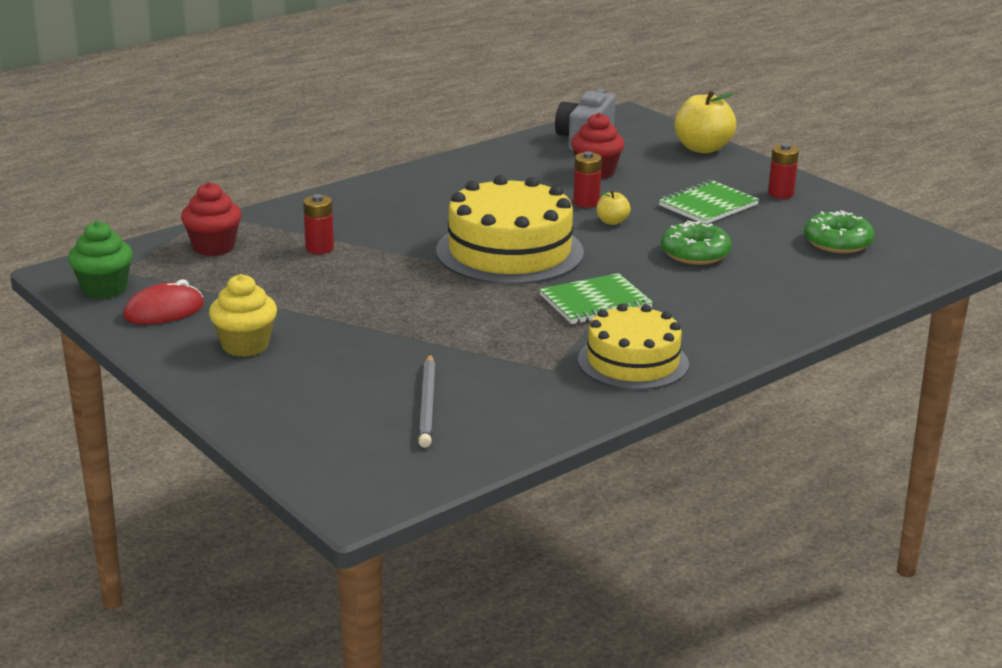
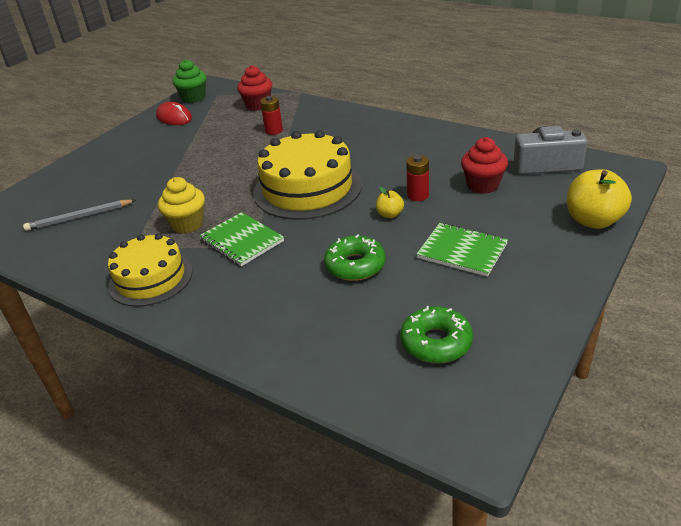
camera: 75 degrees right, 10 degrees up
(245, 346) = (140, 148): yellow cupcake -> yellow cupcake (187, 224)
(781, 194) = (527, 285): red battery -> none

